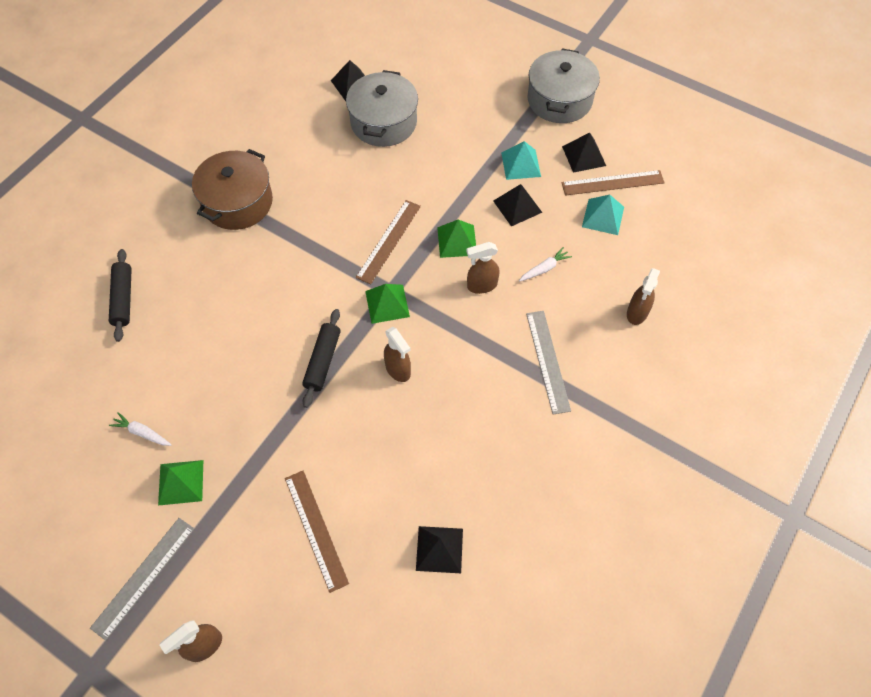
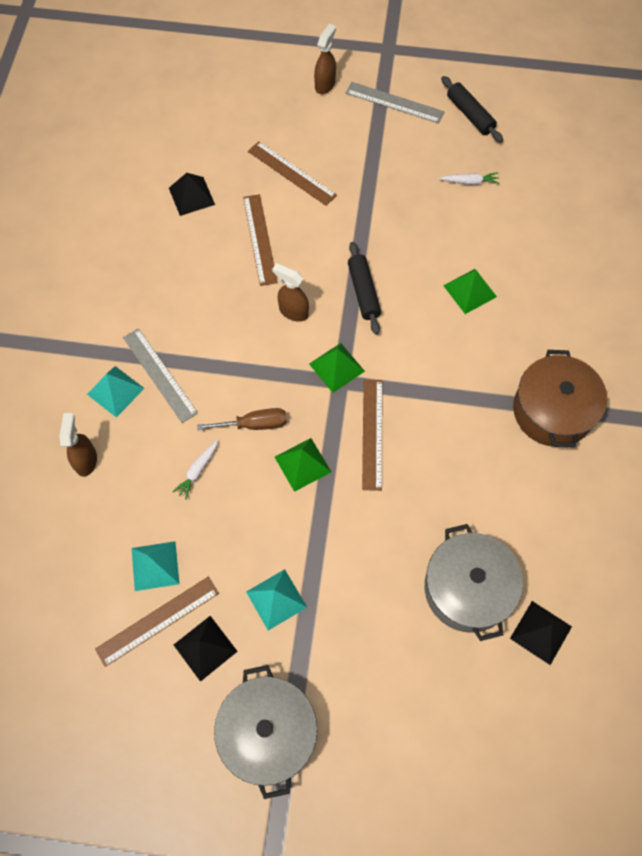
camera: 155 degrees right, 5 degrees up
(123, 299) = (577, 272): black rolling pin -> black rolling pin (470, 115)
(143, 577) = (394, 102): grey ruler -> grey ruler turned 75 degrees counterclockwise
(181, 482) = (413, 163): green pyramid -> green pyramid (469, 291)
(391, 461) = (260, 239): none -> brown ruler
(481, 285) = (254, 424): brown spray bottle -> brown screwdriver
(517, 206) = (256, 537): black pyramid -> none
(593, 362) = (115, 391): none -> turquoise pyramid

